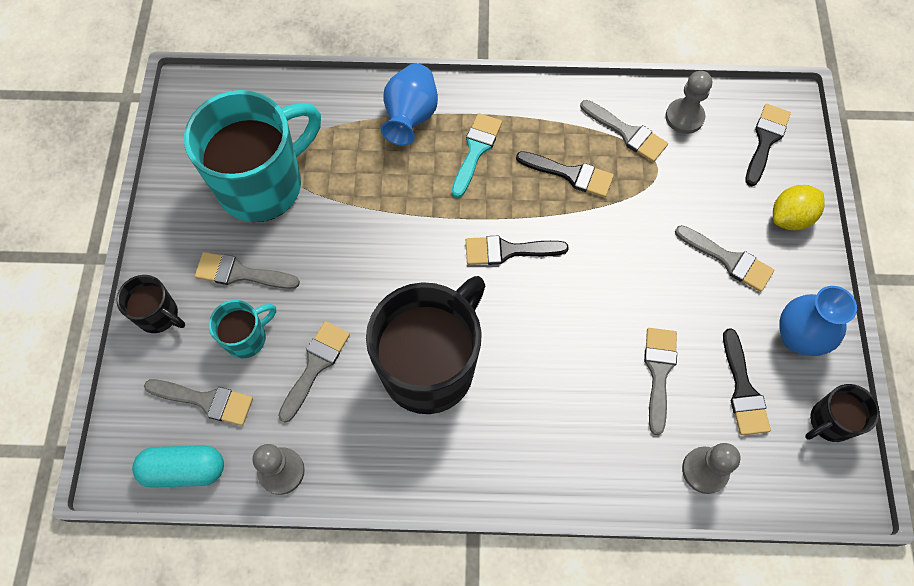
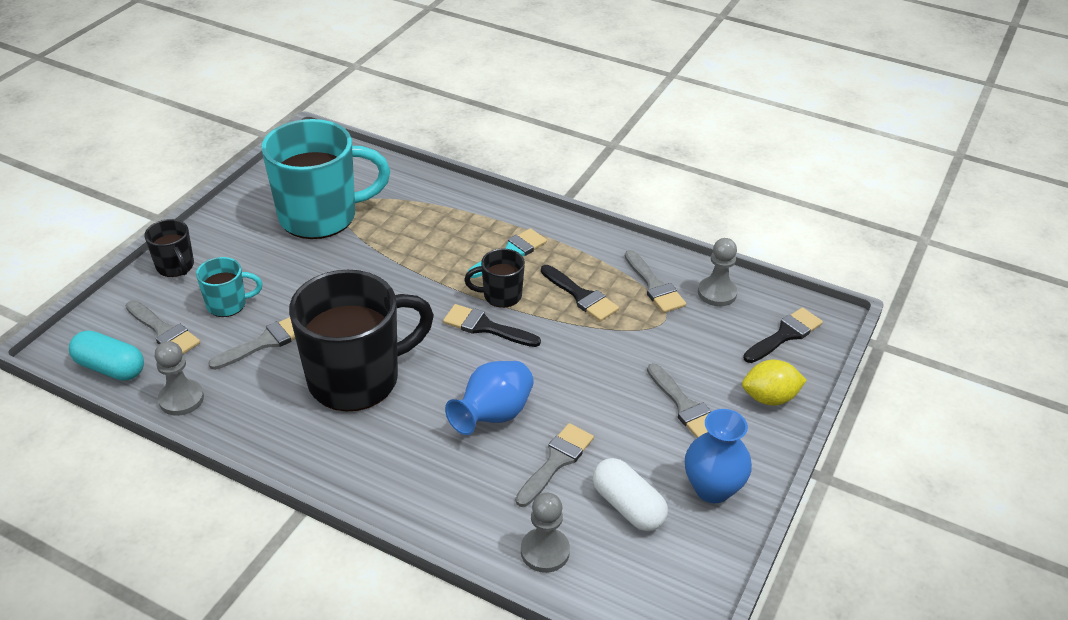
camera: 25 degrees right, 25 degrees down
(240, 273) = (257, 263): grey brush -> none
(410, 117) = (472, 214): blue vase -> blue vase (493, 415)
(743, 390) = (628, 506): black brush -> white capsule
(829, 422) = (698, 566): black mug -> black mug (501, 295)

